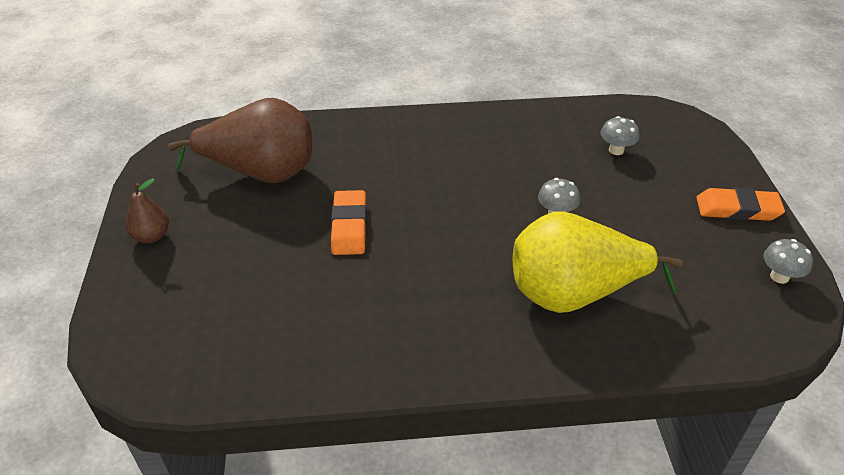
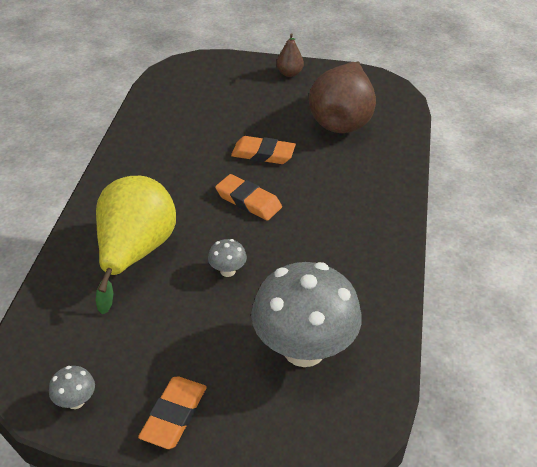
camera: 105 degrees right, 0 degrees up
(441, 221) = (248, 201): none -> orange eraser
(616, 150) = (304, 349): grey mushroom -> grey mushroom, size x2.50

